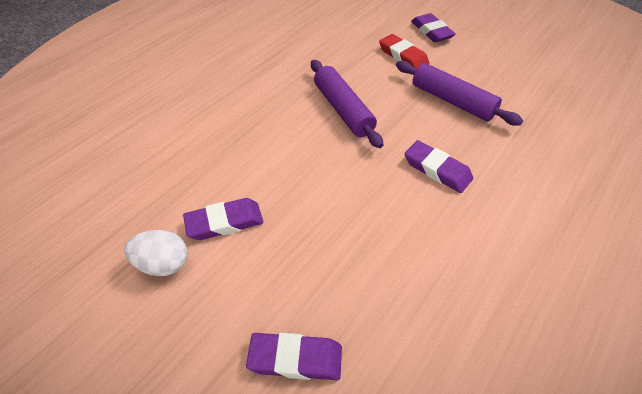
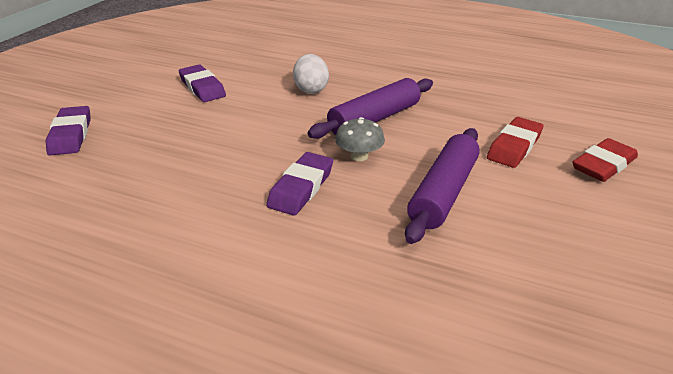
camera: 75 degrees right, 15 degrees down
(163, 264) = (160, 74): white egg -> white egg (311, 89)
(398, 130) = (359, 156): none -> grey mushroom
(431, 31) = (603, 165): purple eraser -> red eraser

